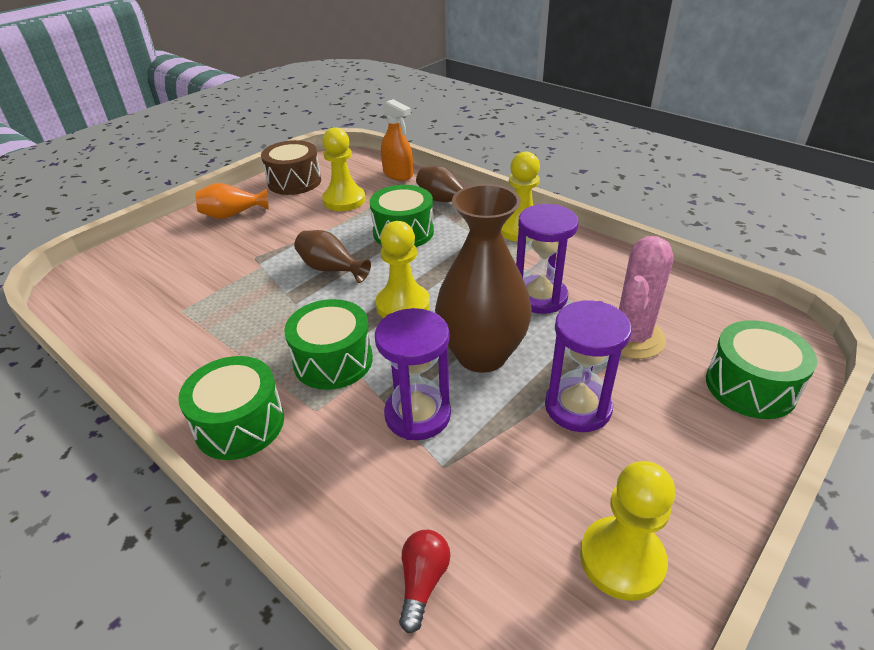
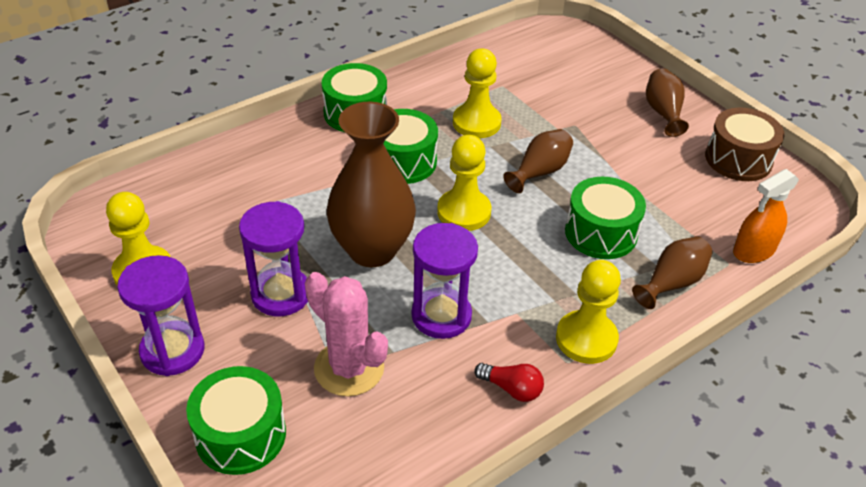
camera: 100 degrees right, 5 degrees up
(232, 215) = (663, 112): orange vase -> brown vase
(344, 200) = (685, 195): yellow pawn -> yellow pawn (476, 123)
(417, 415) = (320, 199): purple hourglass -> purple hourglass (172, 350)
(423, 582) = (187, 179): red light bulb -> red light bulb (511, 389)

